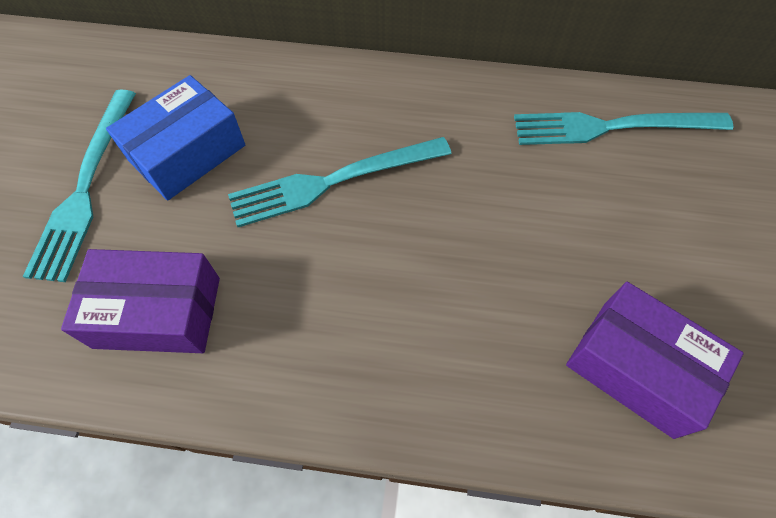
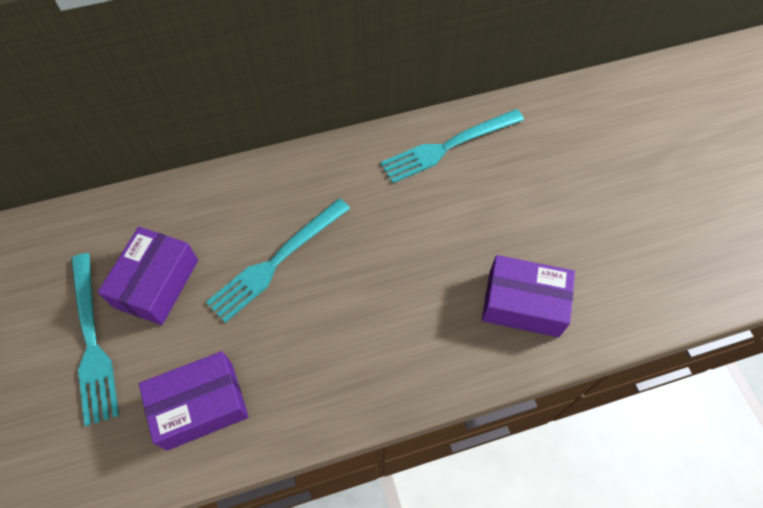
camera: 25 degrees left, 0 degrees up
(187, 153) = (156, 283): blue box -> purple box

